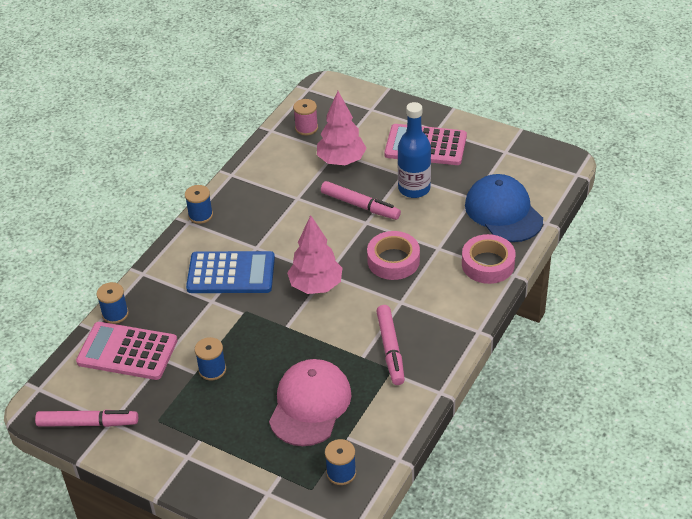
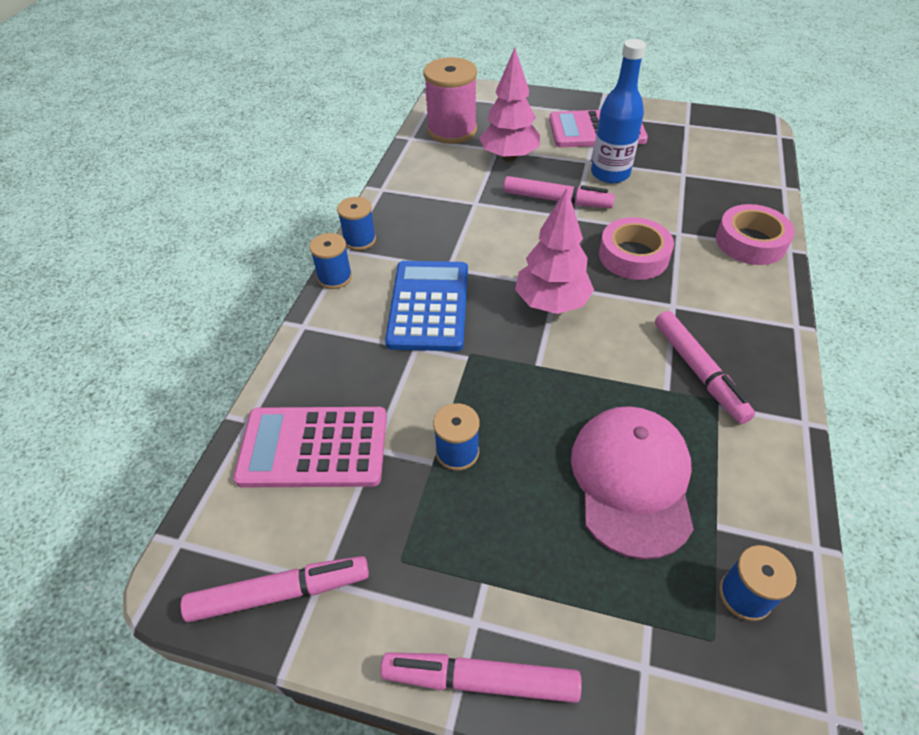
camera: 15 degrees left, 5 degrees up
(115, 314) = (278, 391): blue spool -> blue spool (335, 277)
(179, 481) = (480, 680): none -> pink marker
(231, 273) = (429, 306): blue calculator -> blue calculator turned 75 degrees counterclockwise
(306, 128) = (452, 130): pink spool -> pink spool, size x1.83
(503, 212) = (728, 183): blue cap -> none

